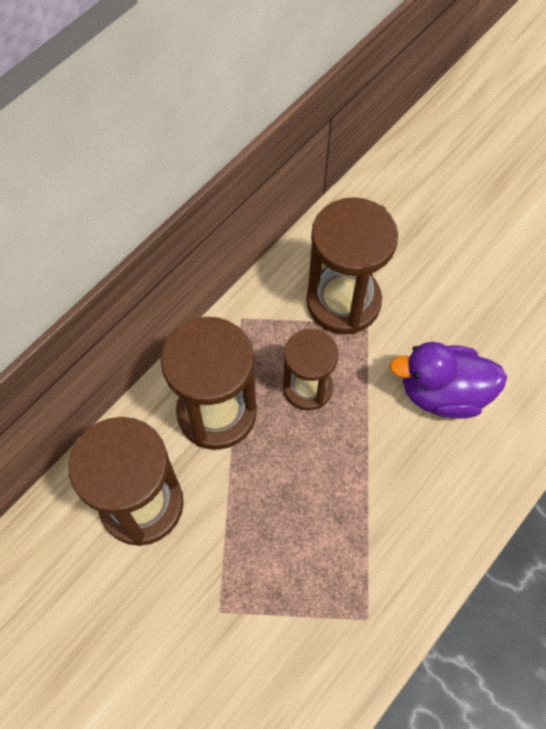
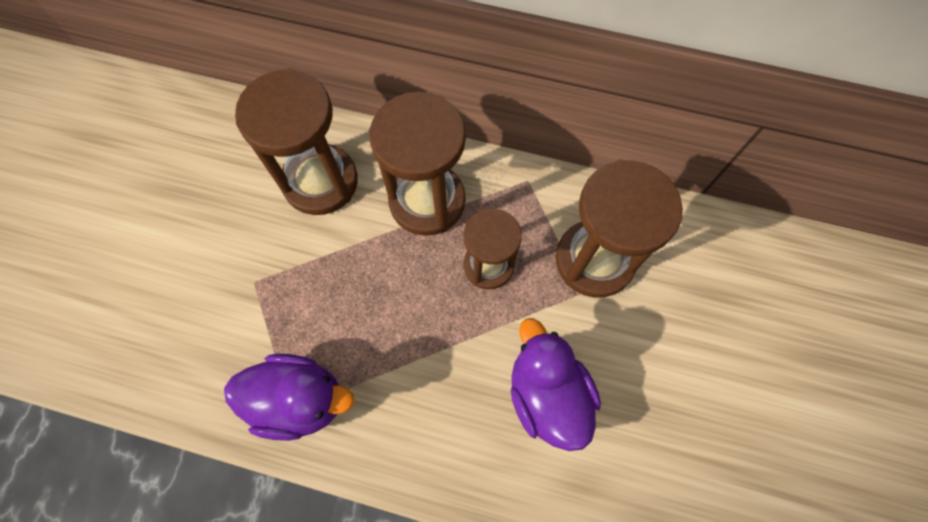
camera: 65 degrees right, 5 degrees up
(361, 607) = (300, 400): none -> purple duck

